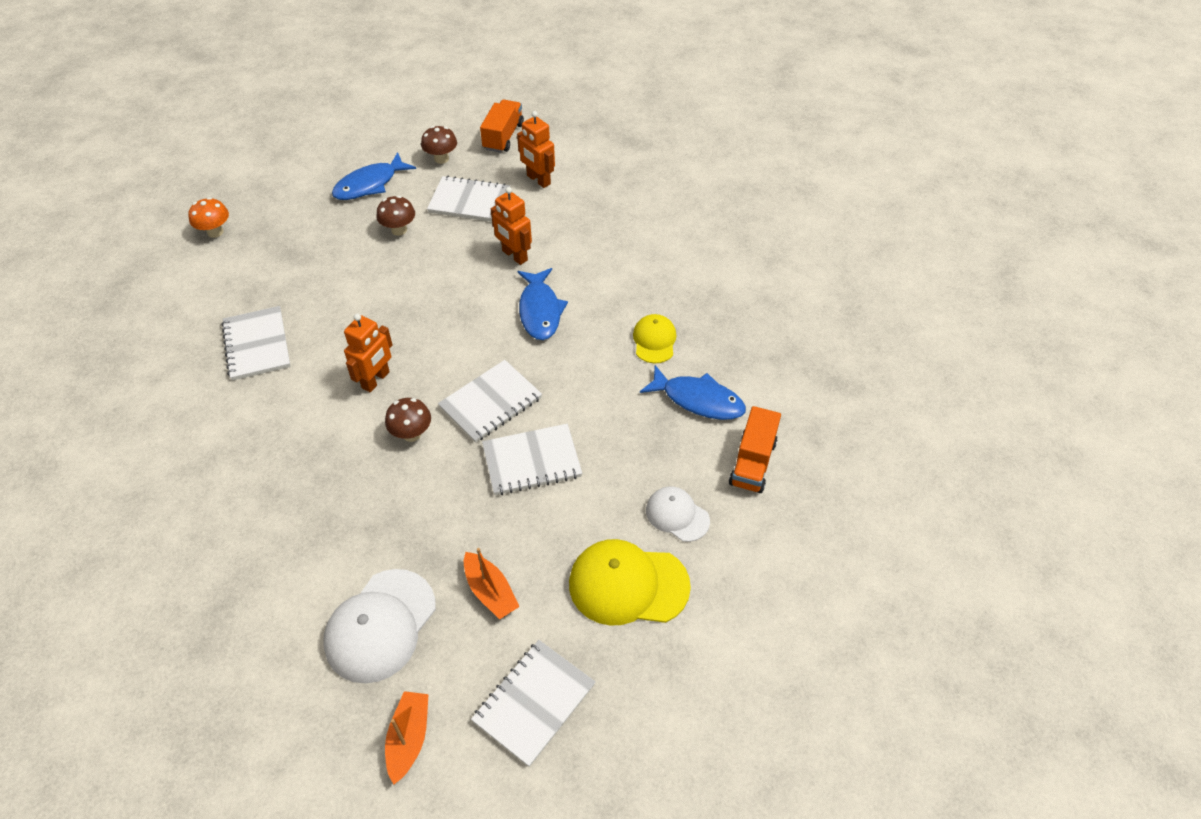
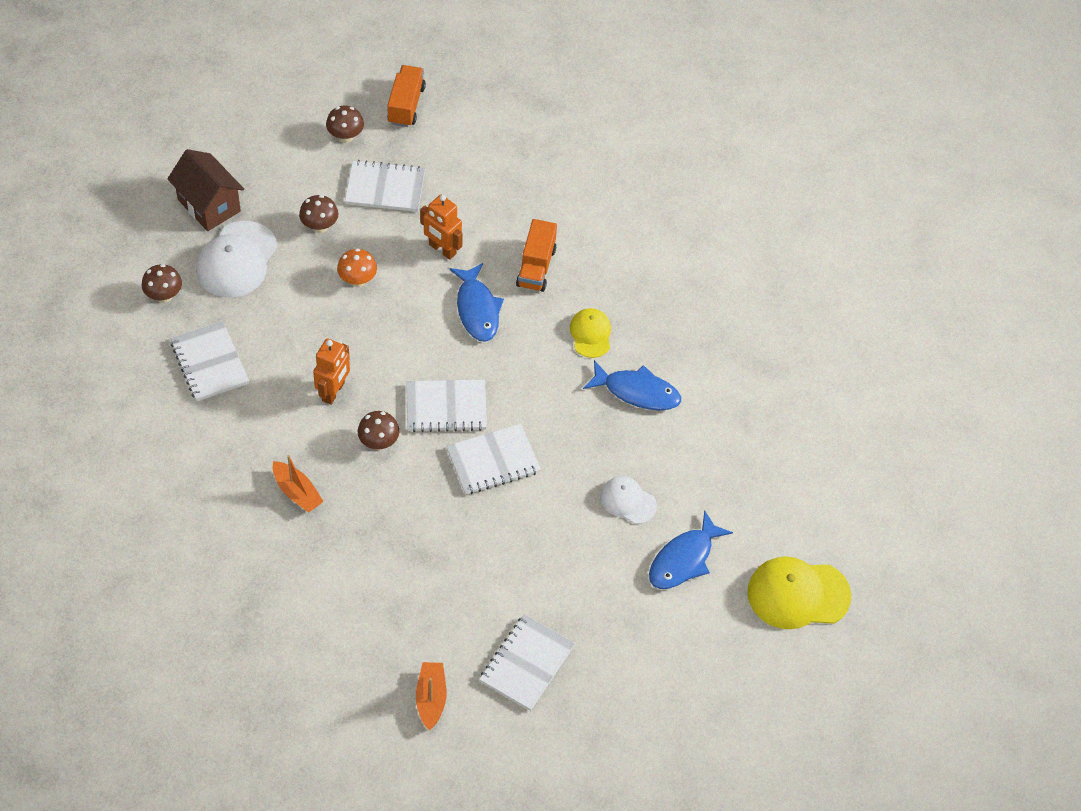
camera: 10 degrees left, 5 degrees up
(215, 232) = (130, 240): orange mushroom -> orange mushroom (357, 280)
(231, 282) = (164, 296): none -> brown mushroom
(298, 207) = (209, 205): none -> brown house
(370, 184) = (277, 173): blue fish -> blue fish (684, 559)
(380, 625) = (388, 613): white cap -> white cap (236, 260)
(490, 591) = (476, 578): orange boat -> orange boat (297, 492)
(491, 403) = (446, 407): white notebook -> white notebook turned 45 degrees clockwise
(538, 180) = (452, 158): orange robot -> none
(628, 585) = (592, 564): yellow cap -> yellow cap (798, 594)
(752, 463) = (690, 449): orange truck -> orange truck (536, 267)

